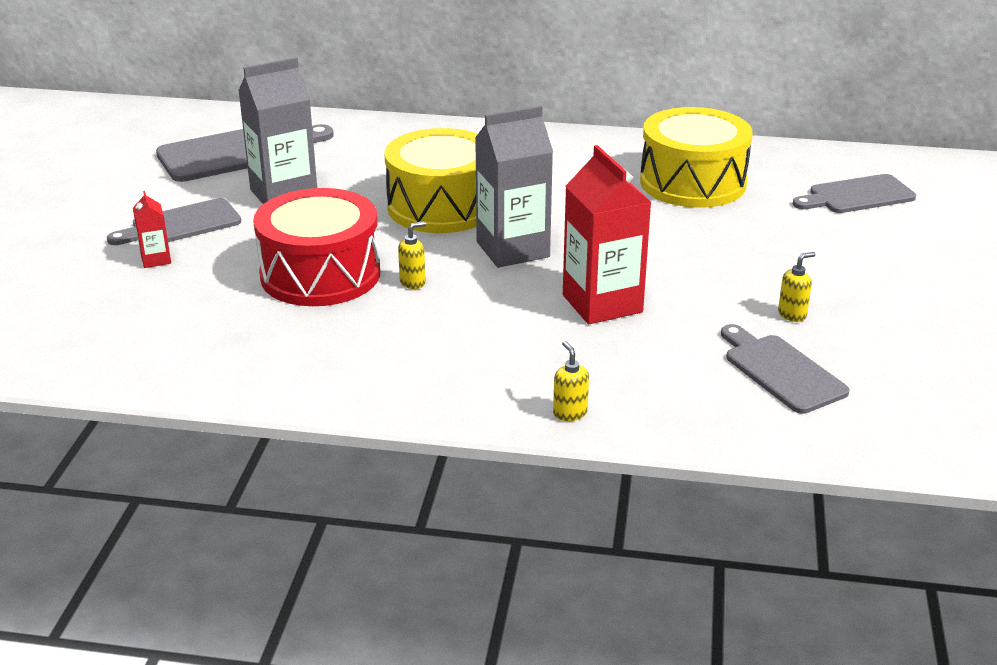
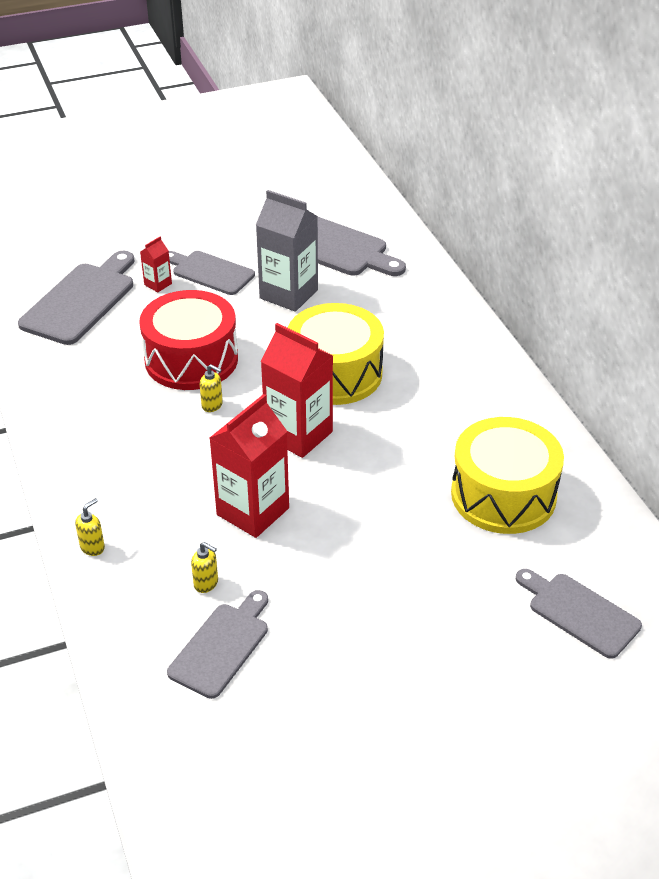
camera: 60 degrees right, 10 degrees up
(113, 315) = (81, 301): none -> grey cutting board
(512, 249) = (298, 434): grey carton -> red carton
(792, 314) = (316, 628): yellow soap dispenser -> yellow soap dispenser (206, 583)

